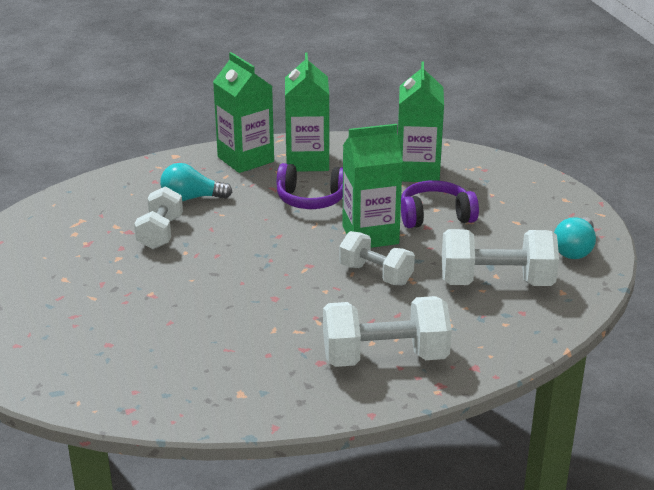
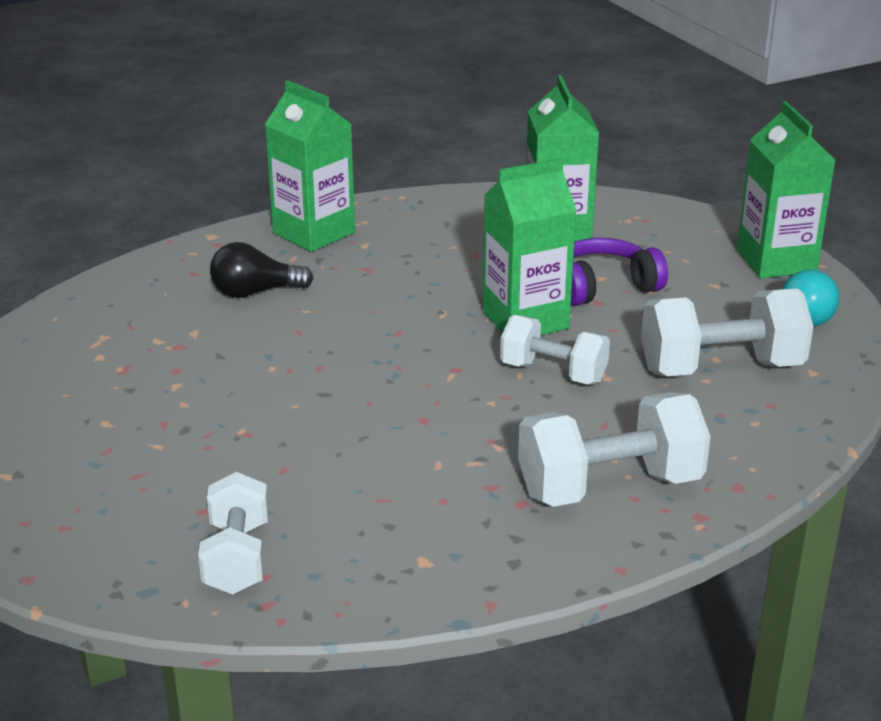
camera: 10 degrees left, 0 degrees up
(160, 233) = (227, 344): white dumbbell -> white dumbbell (237, 558)
(191, 198) = (255, 292): turquoise light bulb -> black light bulb
(307, 161) = (401, 229): green carton -> green carton (776, 261)
(311, 199) = (426, 279): purple headphones -> none

